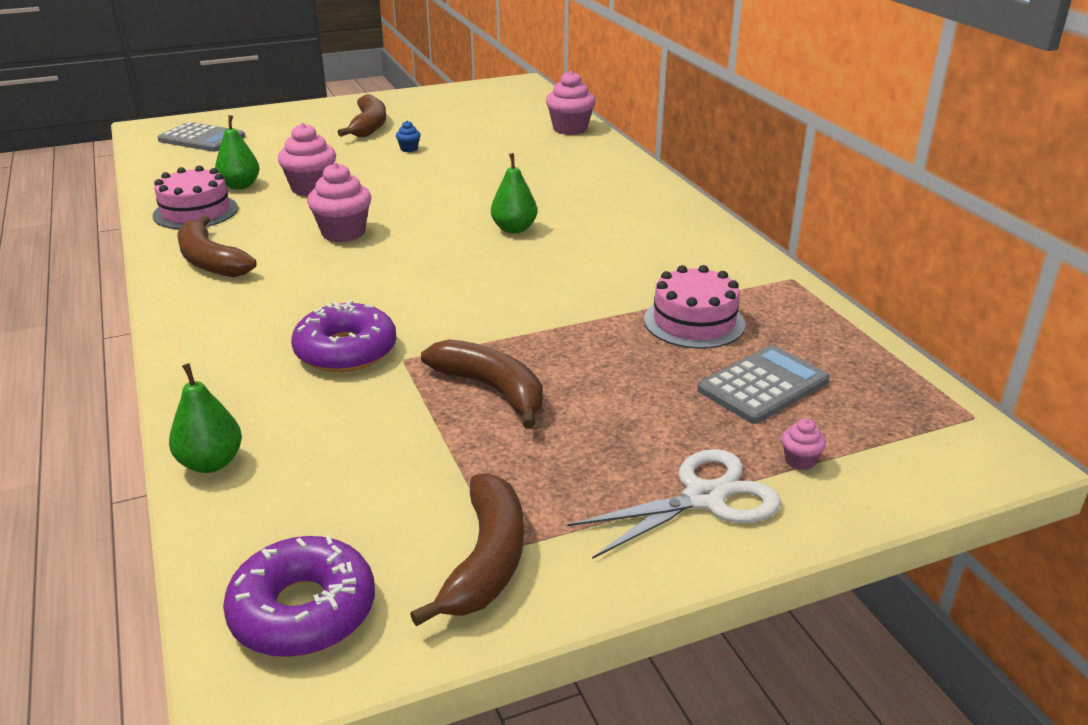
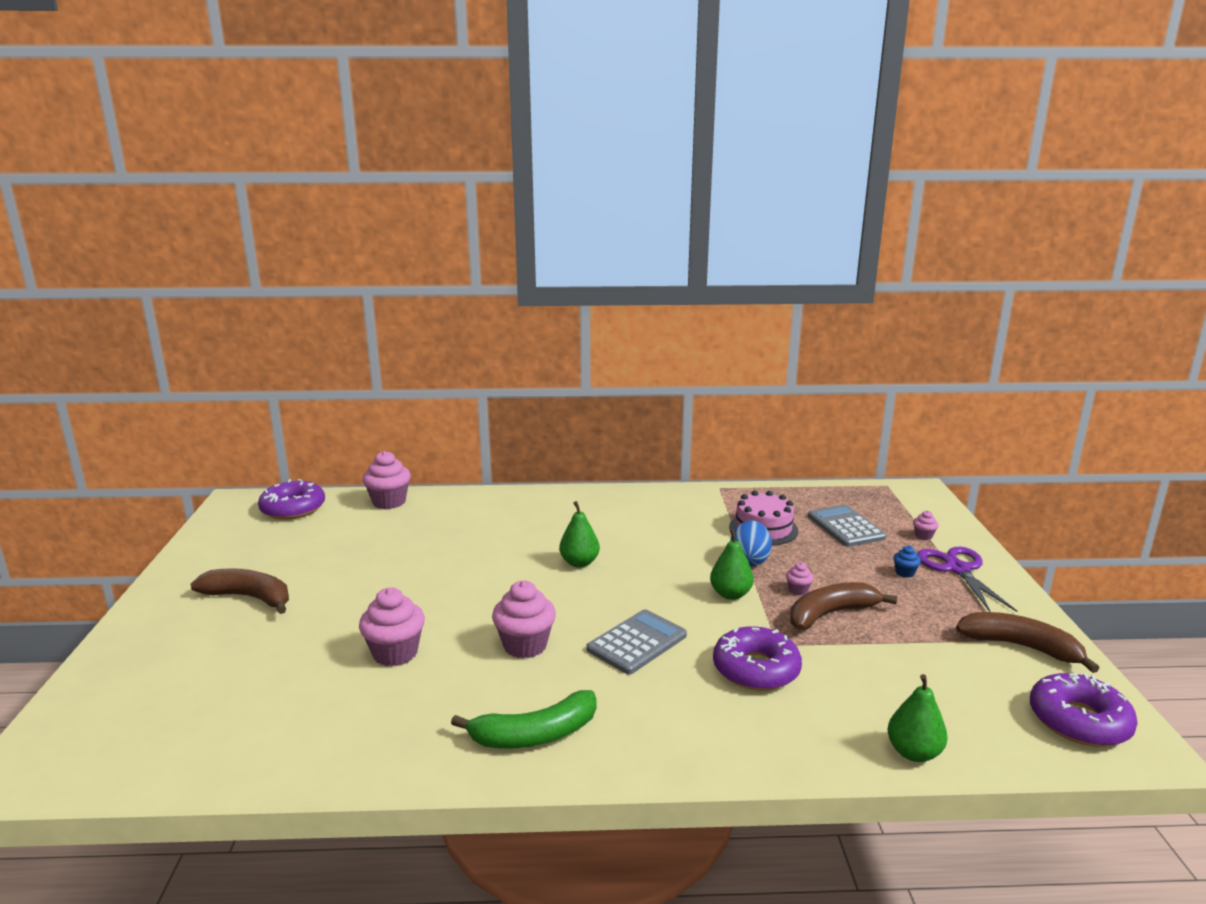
camera: 70 degrees left, 10 degrees down
(195, 212) = (389, 740): pink cake -> none
(202, 139) = (135, 723): grey calculator -> grey calculator (637, 642)
(210, 261) = (535, 735): brown banana -> green banana
(240, 186) = (340, 701): green pear -> green pear (730, 594)
(409, 149) = (347, 584): blue cupcake -> blue cupcake (905, 573)
(524, 102) = (293, 508): none -> purple donut
(539, 362) = (798, 590): none -> pink cupcake
(593, 321) = (749, 561): none -> blue egg
(704, 498) = (957, 569): white scissors -> purple scissors

